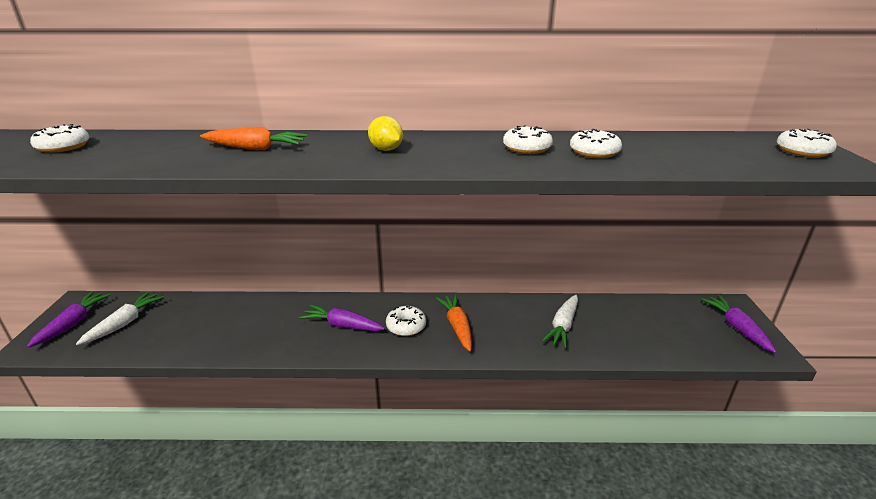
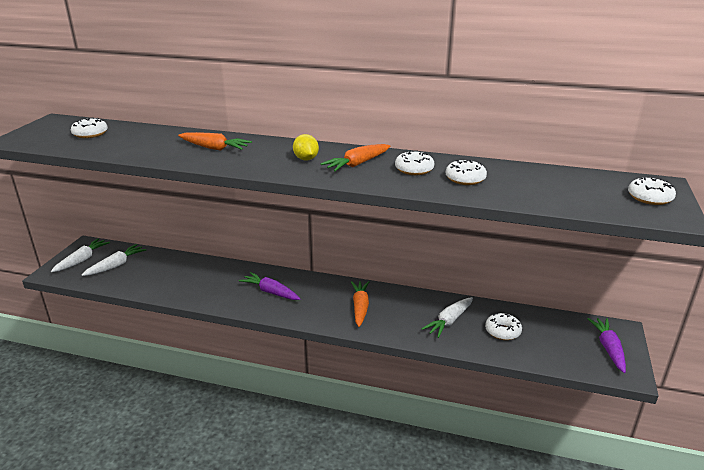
camera: 15 degrees right, 0 degrees up
(73, 323) = (82, 260): purple carrot -> white carrot
(406, 326) = (319, 300): white donut -> white donut (502, 331)
(455, 149) = (357, 164): none -> orange carrot

